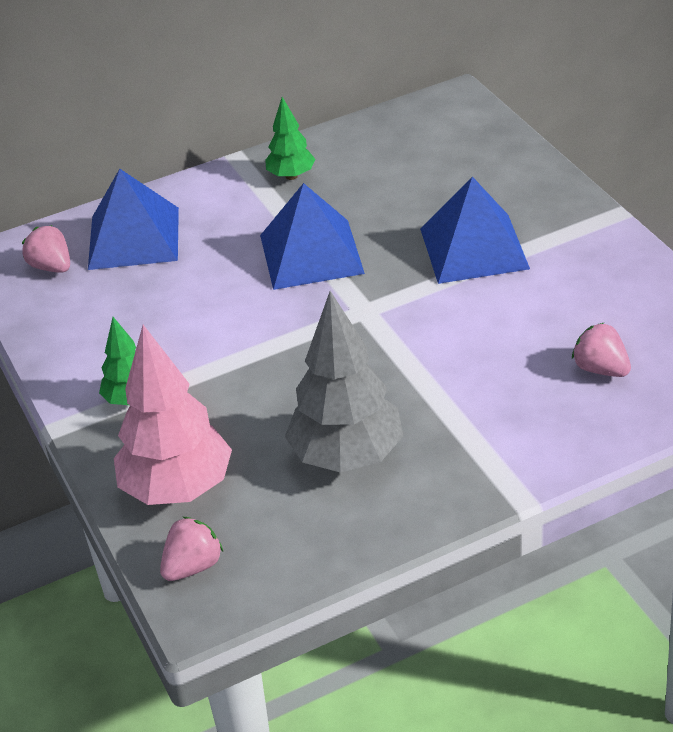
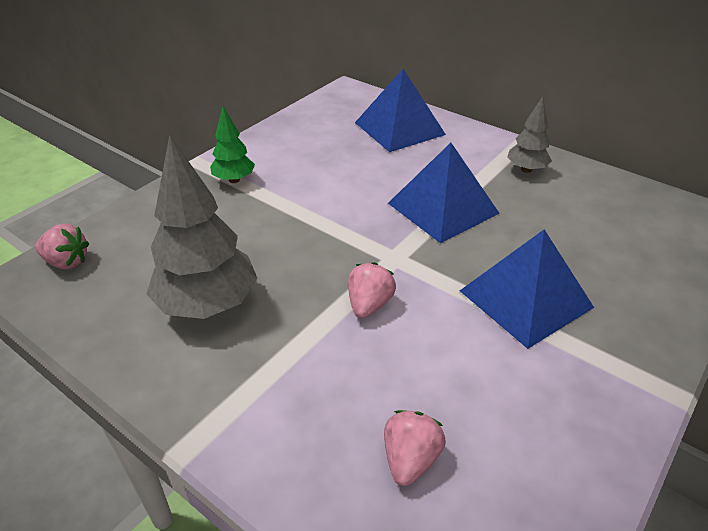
camera: 60 degrees right, 0 degrees up
(51, 267) = (348, 110): pink strawberry -> pink strawberry (369, 305)
(178, 489) = (148, 229): pink tree -> none
(291, 176) = (526, 169): green tree -> grey tree

